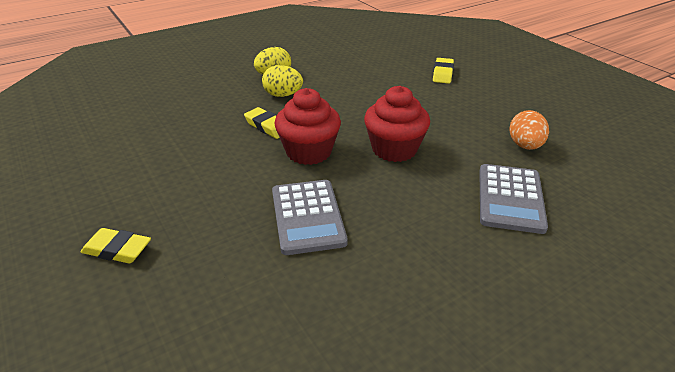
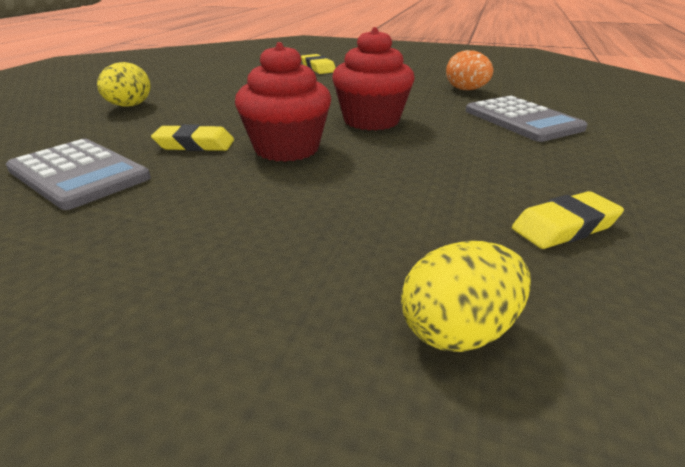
camera: 40 degrees left, 5 degrees down
(117, 250) = (157, 377): yellow eraser -> yellow eraser (564, 227)
(283, 95) = (170, 117): yellow egg -> yellow egg (458, 331)
(307, 216) = (388, 198): grey calculator -> grey calculator (79, 174)

